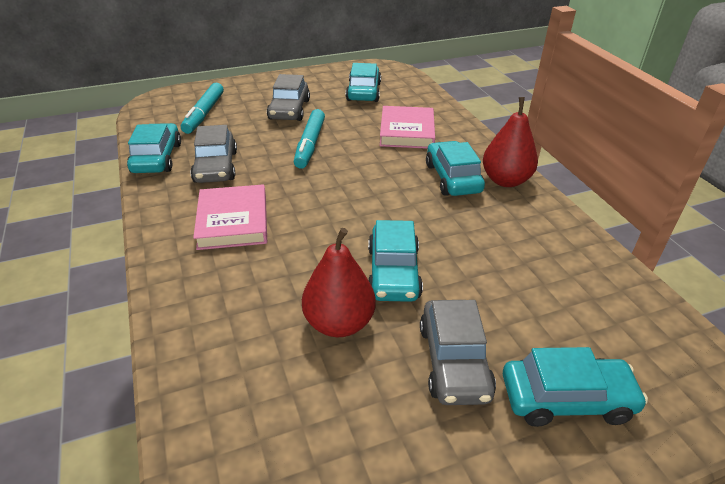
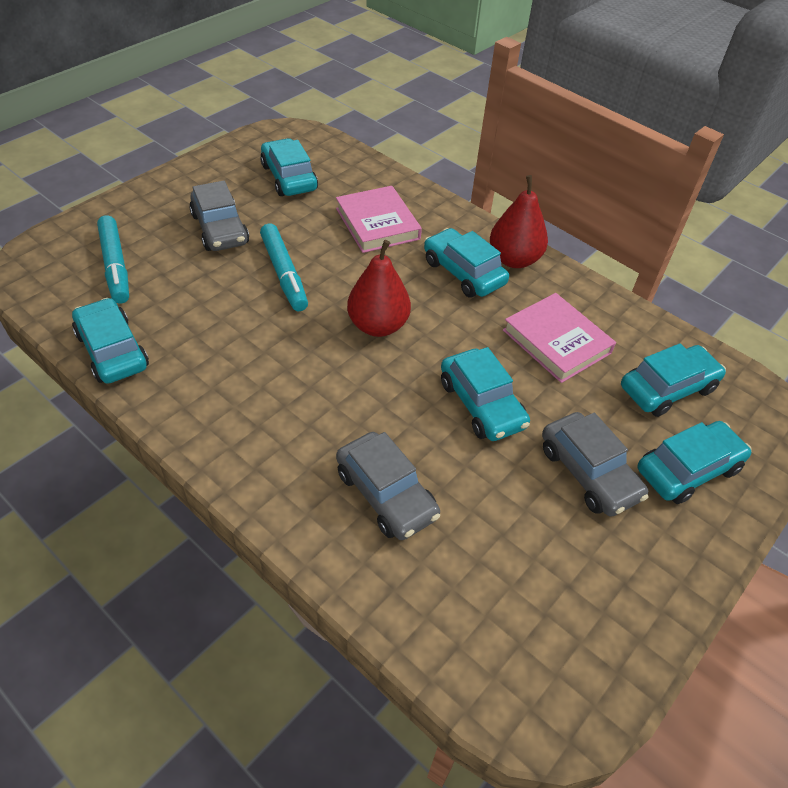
camera: 30 degrees left, 10 degrees up
(216, 167) = (198, 339): grey car -> grey car (386, 494)
(233, 221) = (279, 404): pink book -> pink book (556, 341)
(339, 323) = (471, 477): red pear -> red pear (378, 326)
(592, 320) = (667, 388): none -> turquoise car

